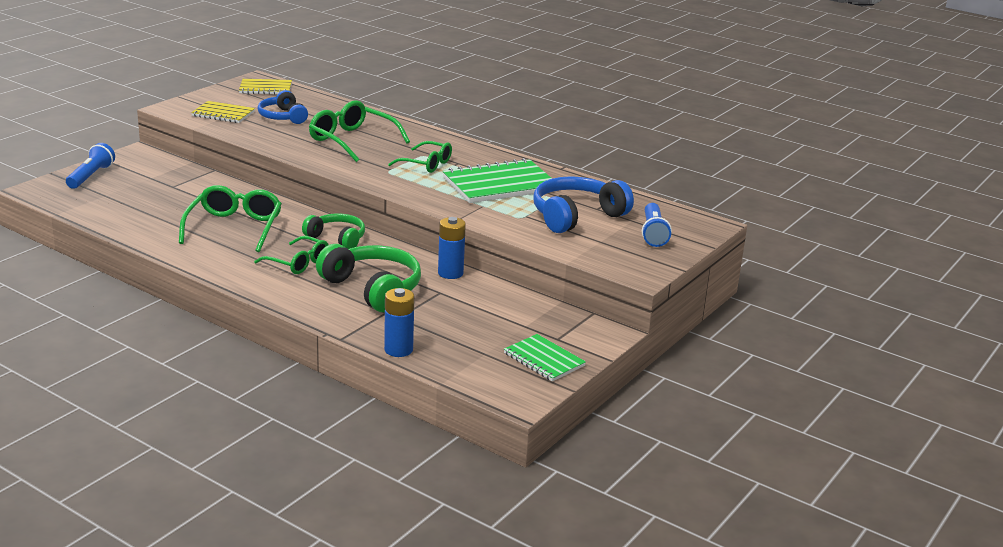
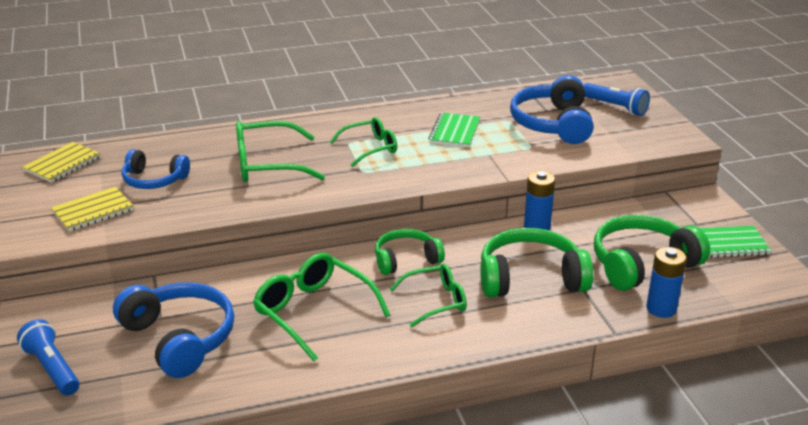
camera: 50 degrees left, 5 degrees up
(158, 199) = (180, 338): none -> blue headphones
(455, 328) = (642, 264): none -> green headphones
(500, 184) = (454, 132): green notebook -> green notebook, size x0.59

